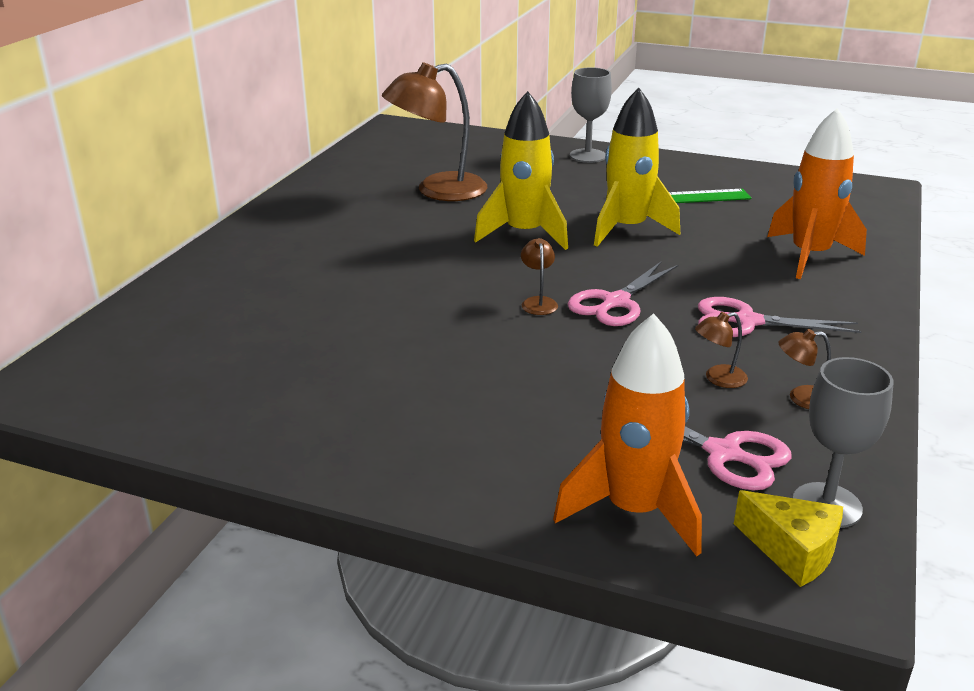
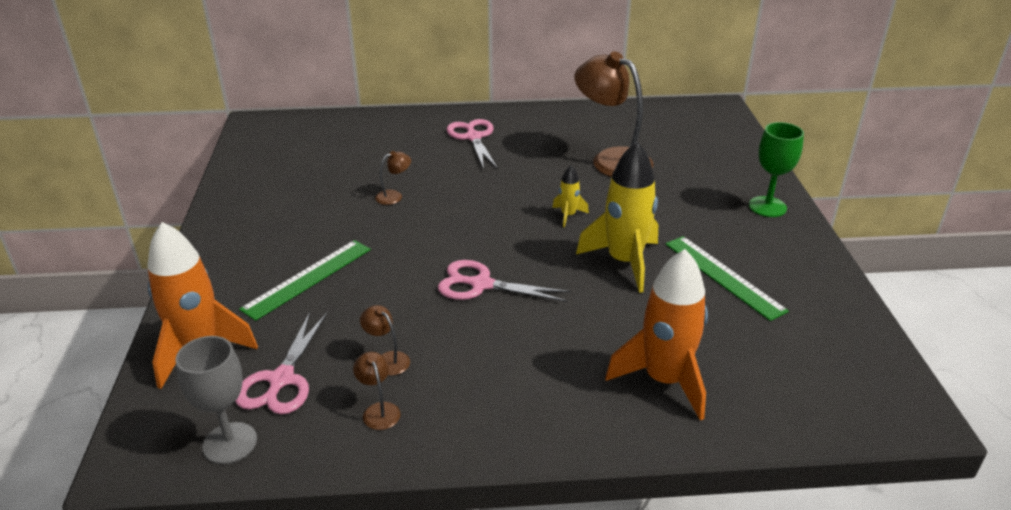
camera: 65 degrees right, 5 degrees up
(524, 234) = (568, 215): yellow rocket -> yellow rocket, size x0.46
(524, 405) = (308, 278): none -> green ruler
(538, 302) = (456, 249): brown lamp -> brown lamp (394, 196)
(587, 156) = (767, 207): grey goblet -> green goblet
(747, 322) = (494, 360): pink scissors -> pink scissors (473, 137)
(792, 551) = (171, 432): yellow cheese -> none

